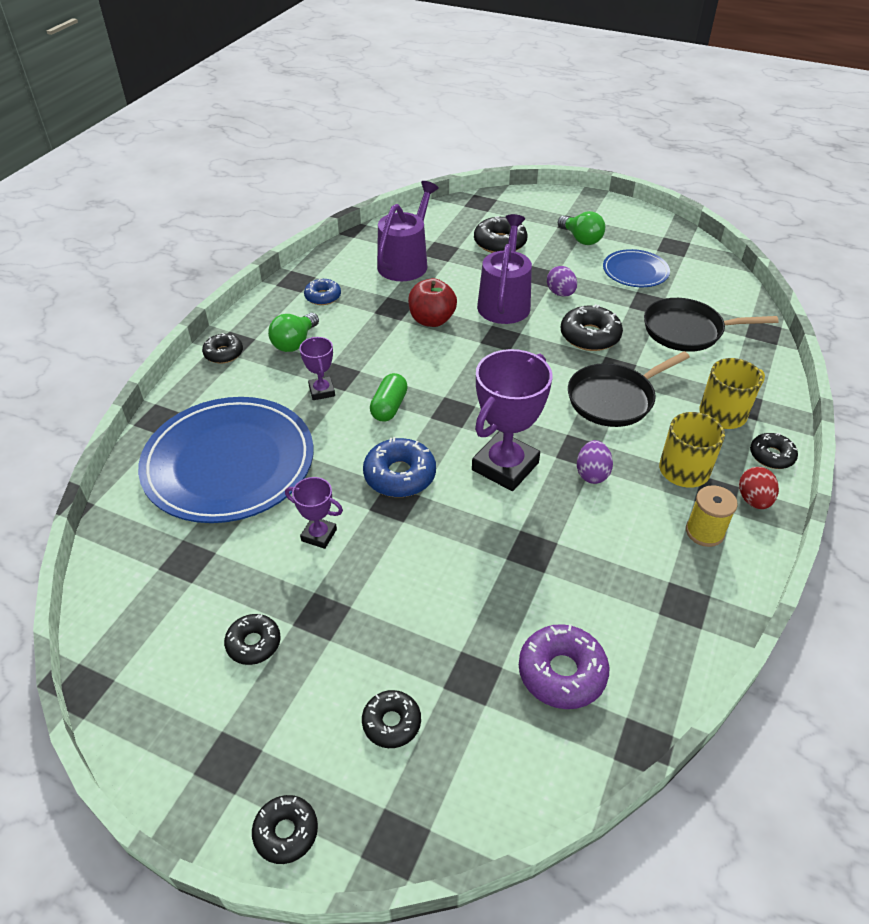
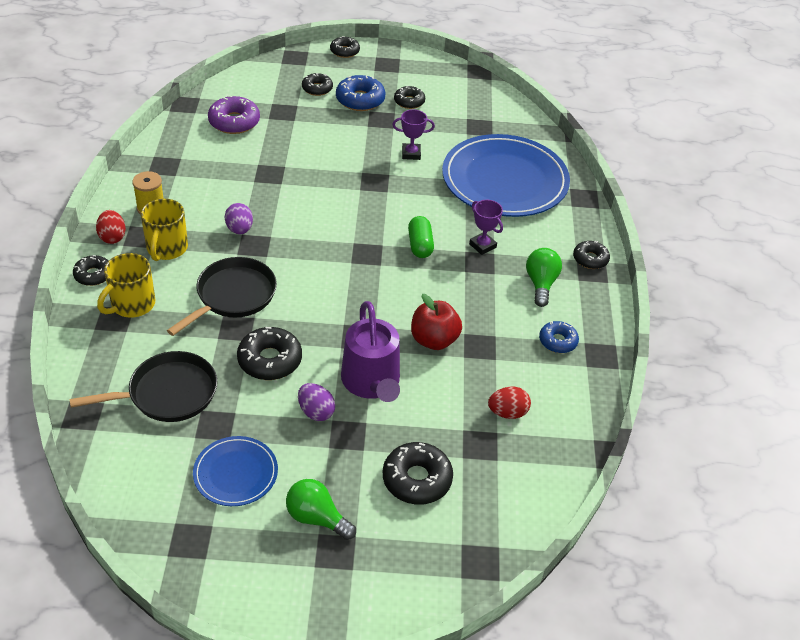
camera: 155 degrees right, 0 degrees up
(400, 475) = (381, 198): blue donut -> blue donut (360, 100)
(405, 263) = (507, 413): purple watering can -> red egg
(505, 466) = (307, 220): purple trophy -> none

